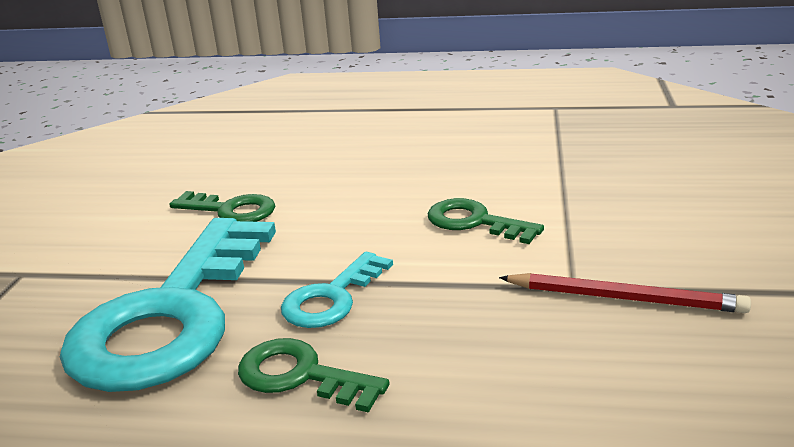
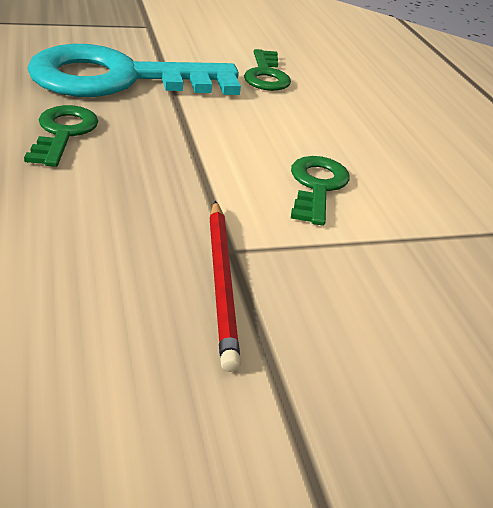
camera: 60 degrees right, 10 degrees up
(332, 298) = (162, 132): turquoise key -> none

